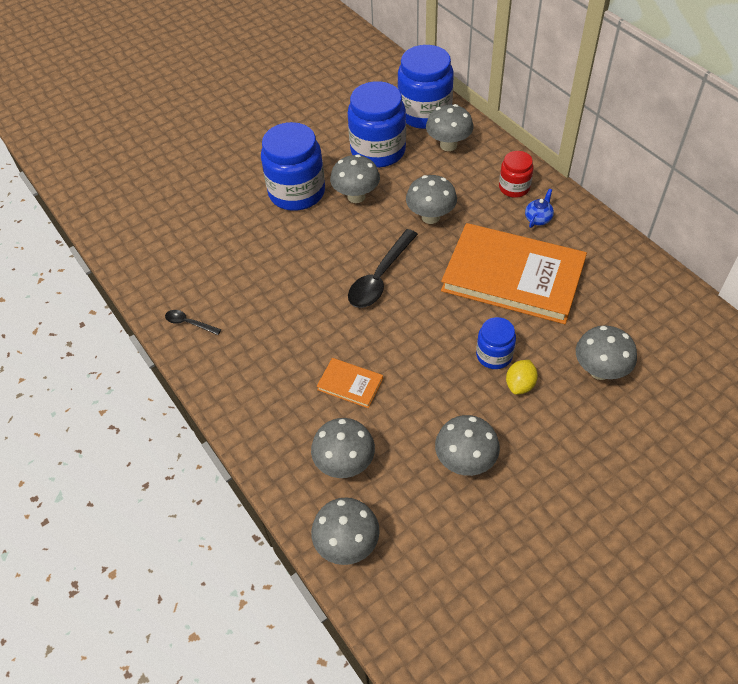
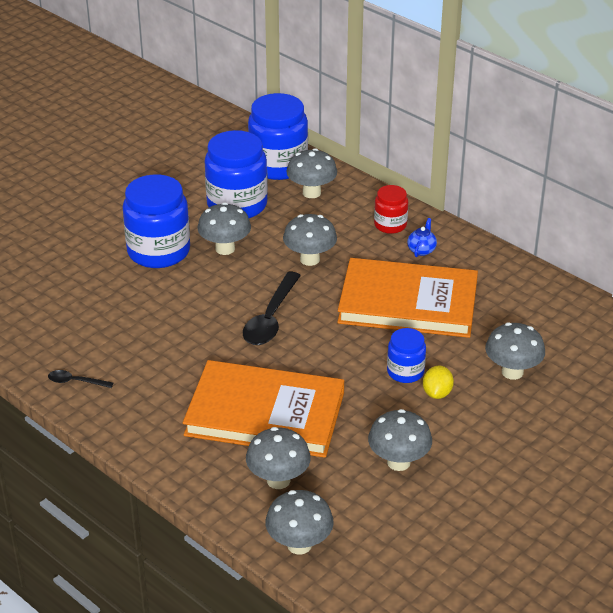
camera: 15 degrees left, 15 degrees down
(350, 384) = (265, 414): orange book -> orange book, size x2.42

